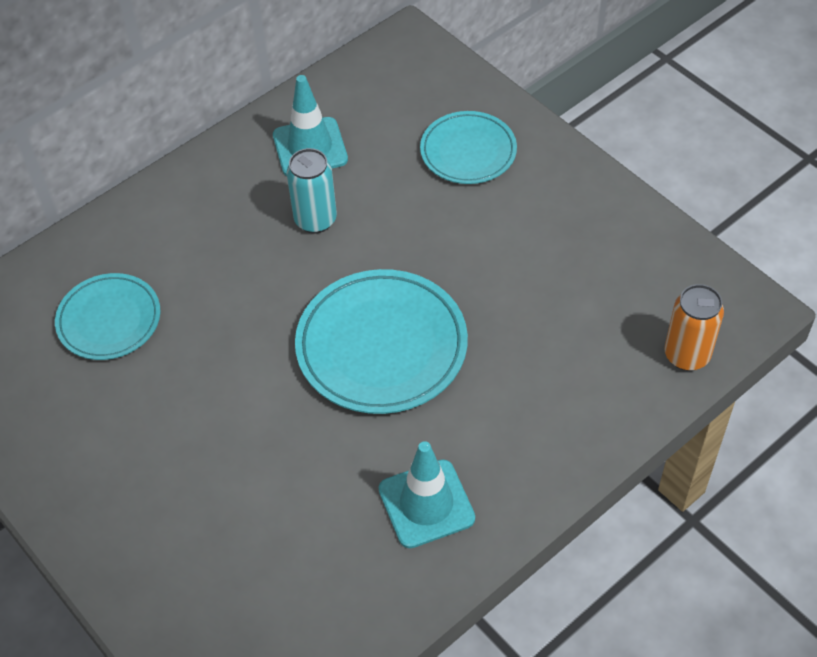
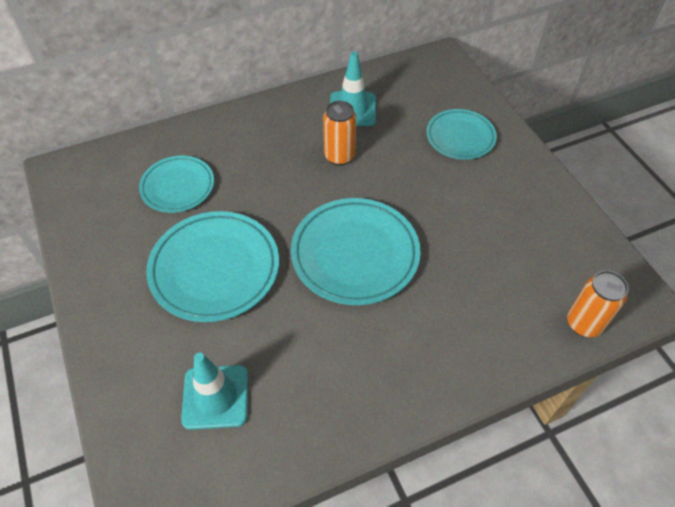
camera: 15 degrees right, 0 degrees up
(205, 416) = (215, 269): none -> turquoise plate
(315, 220) = (339, 156): turquoise can -> orange can
(426, 504) = (348, 381): turquoise traffic cone -> turquoise traffic cone (215, 397)

